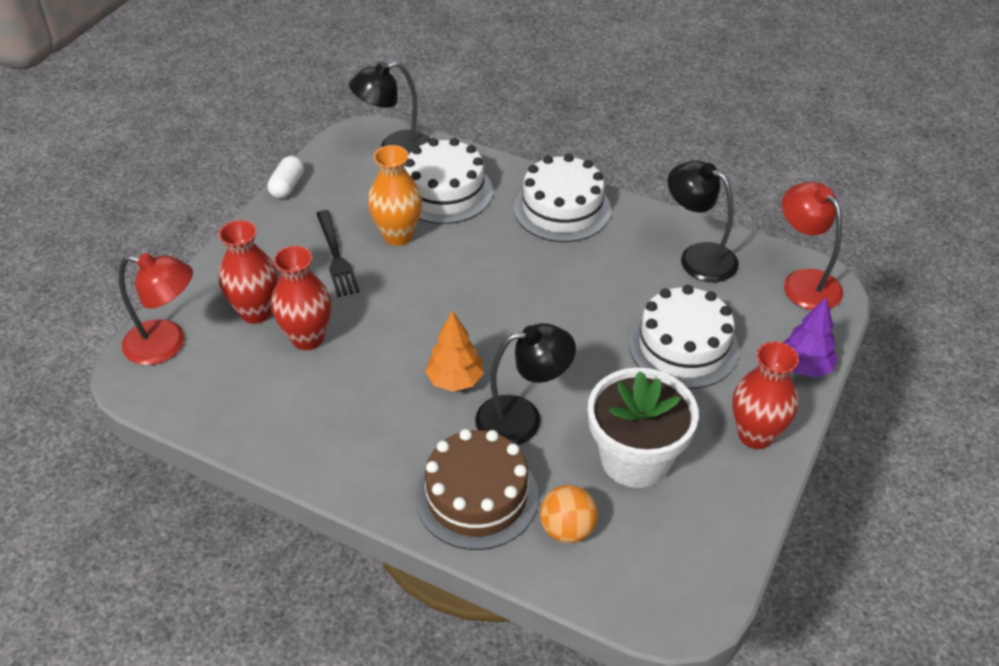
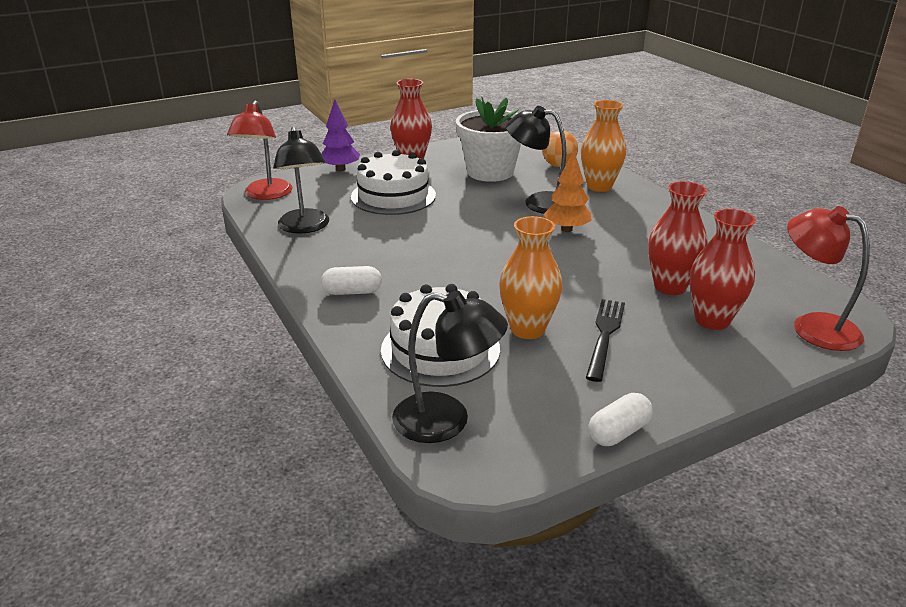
camera: 145 degrees left, 15 degrees down
(477, 496) = (599, 186): brown cake -> orange vase
(562, 209) = (352, 292): white cake -> white capsule

